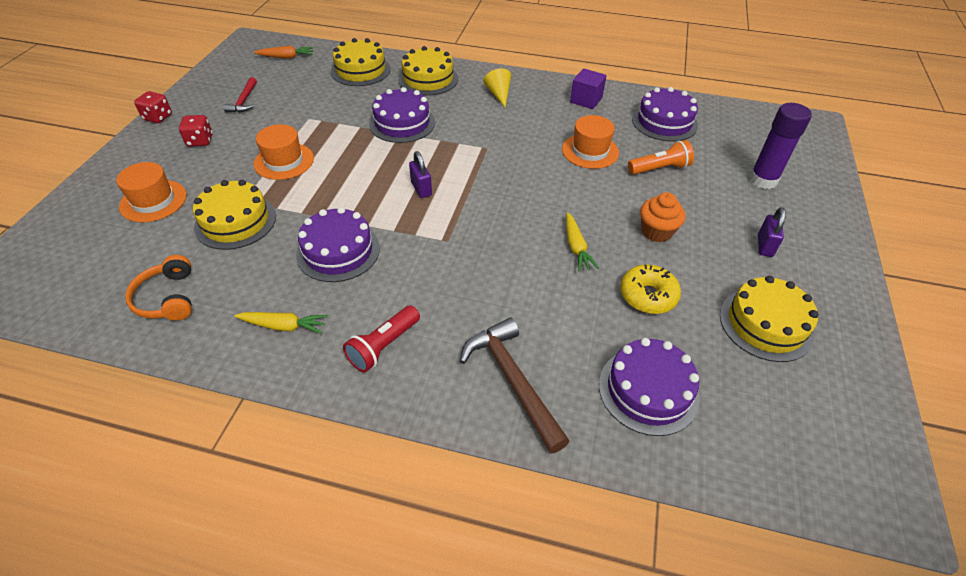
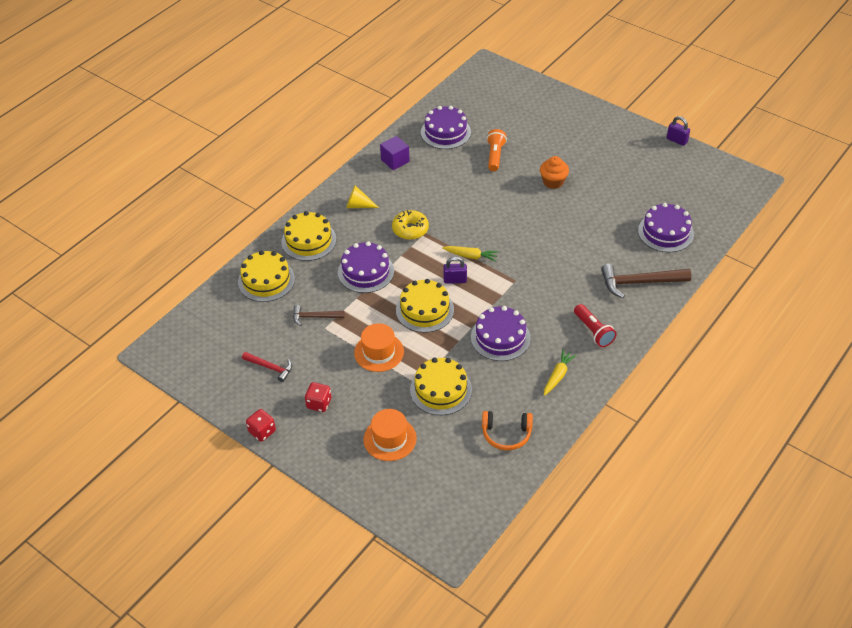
camera: 65 degrees left, 0 degrees up
(286, 57) = (208, 328): orange carrot -> none
(322, 109) = (315, 317): none -> brown hammer
(576, 247) = (550, 222): yellow carrot -> yellow carrot (471, 256)
(590, 151) = (458, 181): orange hat -> none
(648, 295) = (602, 206): yellow donut -> yellow donut (410, 229)
(763, 180) = (530, 116): purple glue stick -> none
(764, 246) = (585, 143): purple padlock -> purple padlock (677, 140)
(766, 324) = (641, 170): yellow cake -> yellow cake (424, 310)

